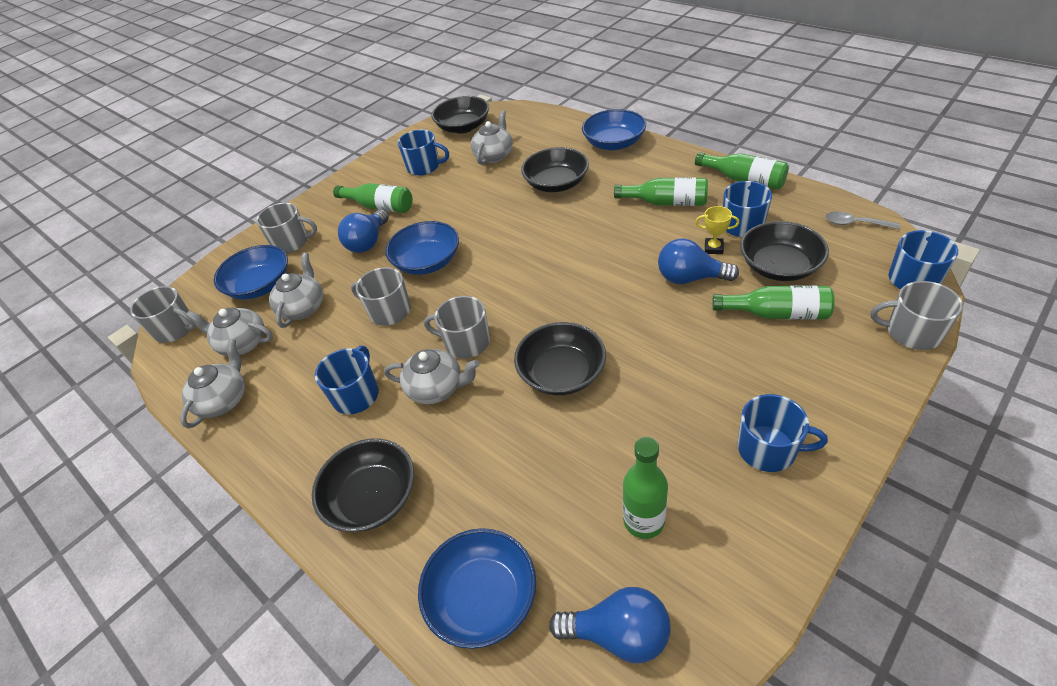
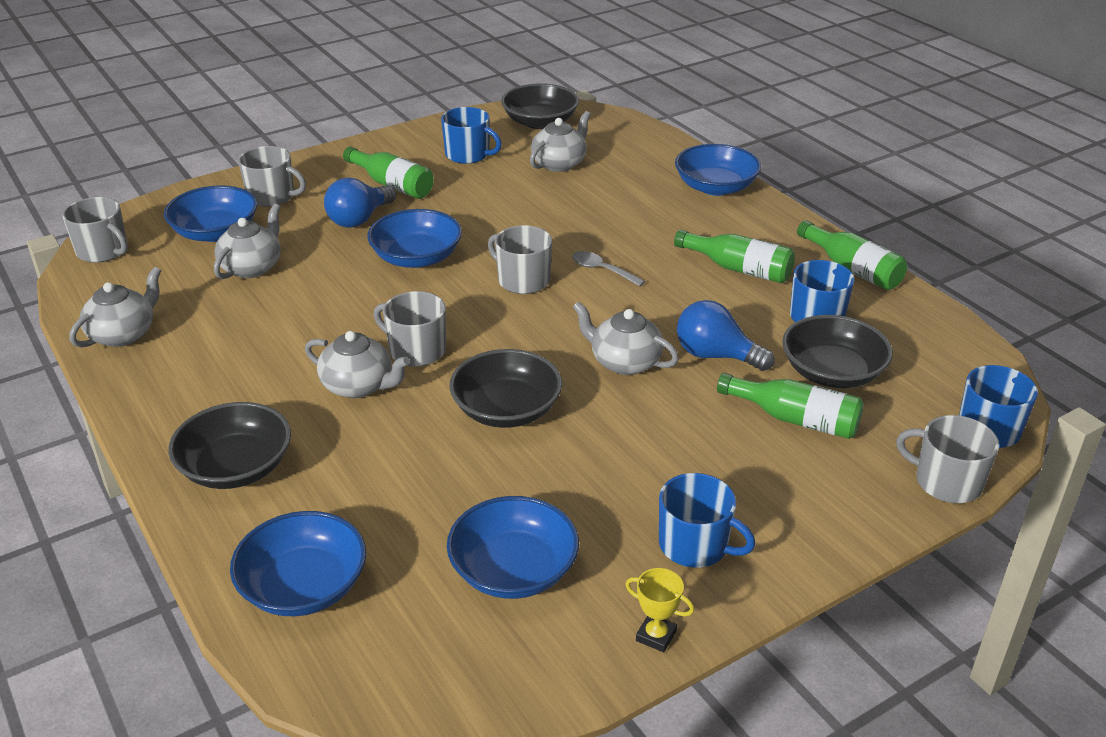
camera: 10 degrees right, 10 degrees down
(242, 343) = (168, 285): grey teapot -> grey teapot (624, 362)
(356, 395) = (268, 368): blue mug -> none
(389, 311) = (346, 296): grey mug -> grey mug (522, 280)
(556, 184) = (617, 214): black bowl -> none
(618, 634) = (426, 657): blue light bulb -> none
(643, 521) = (513, 570): green bottle -> blue bowl
(713, 248) = (765, 332): yellow trophy -> yellow trophy (656, 636)
(855, 223) = (959, 352): grey spoon -> grey spoon (602, 270)

